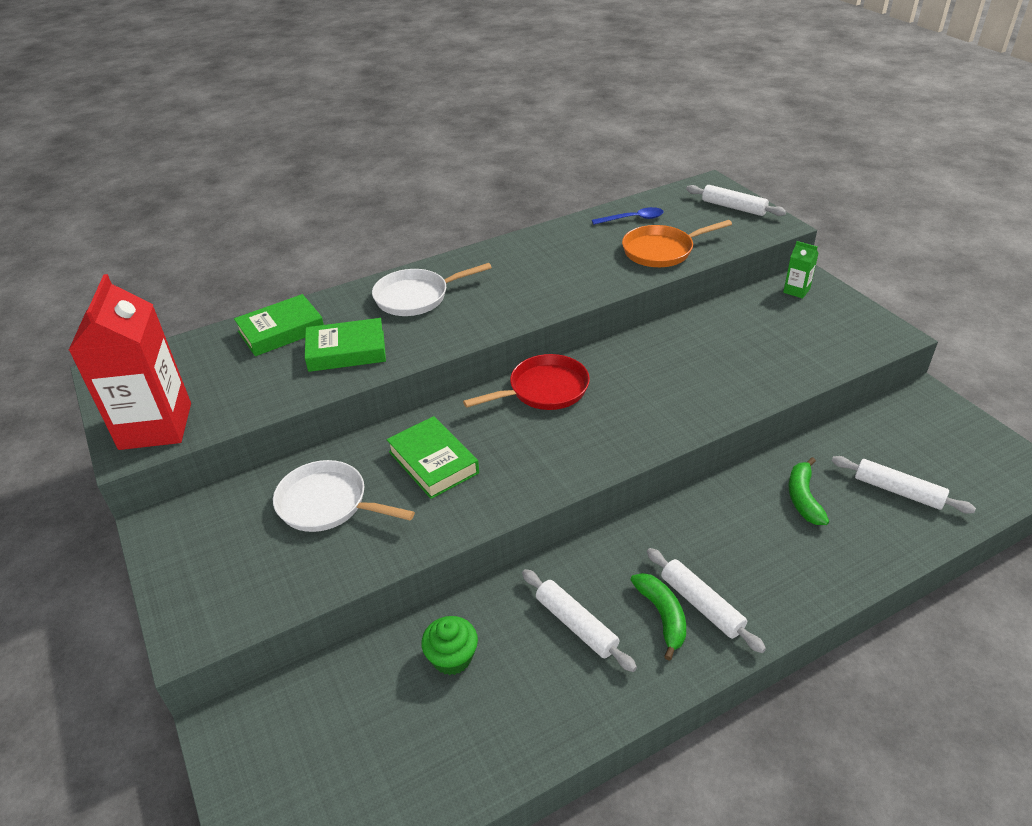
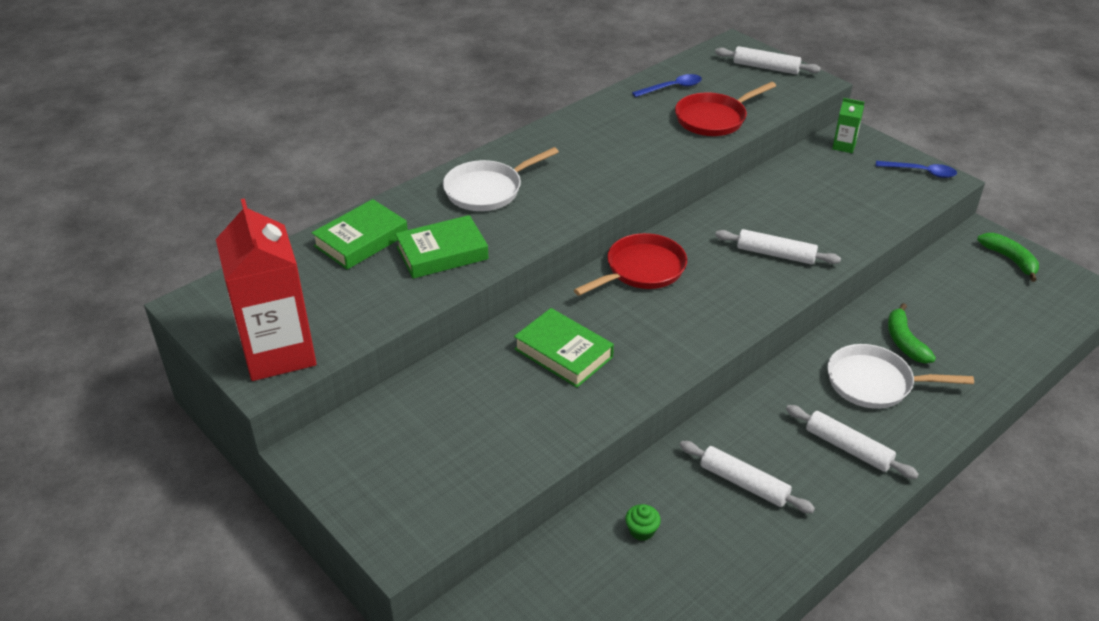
camera: 15 degrees left, 0 degrees up
(328, 504) = (476, 406): white pan -> white pan (875, 383)
(452, 657) = (641, 530): green cupcake -> green cupcake, size x0.66
(662, 251) = (714, 118): orange pan -> red pan
(662, 616) = (817, 463): green banana -> green banana (1010, 260)
(869, 324) = (921, 172): none -> blue spoon
(898, 491) = (983, 324): white rolling pin -> white rolling pin (775, 254)

